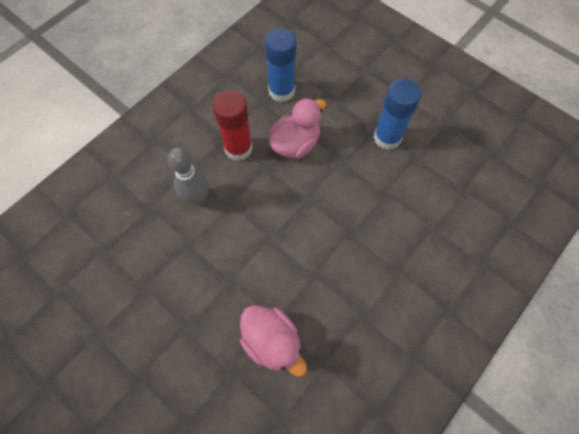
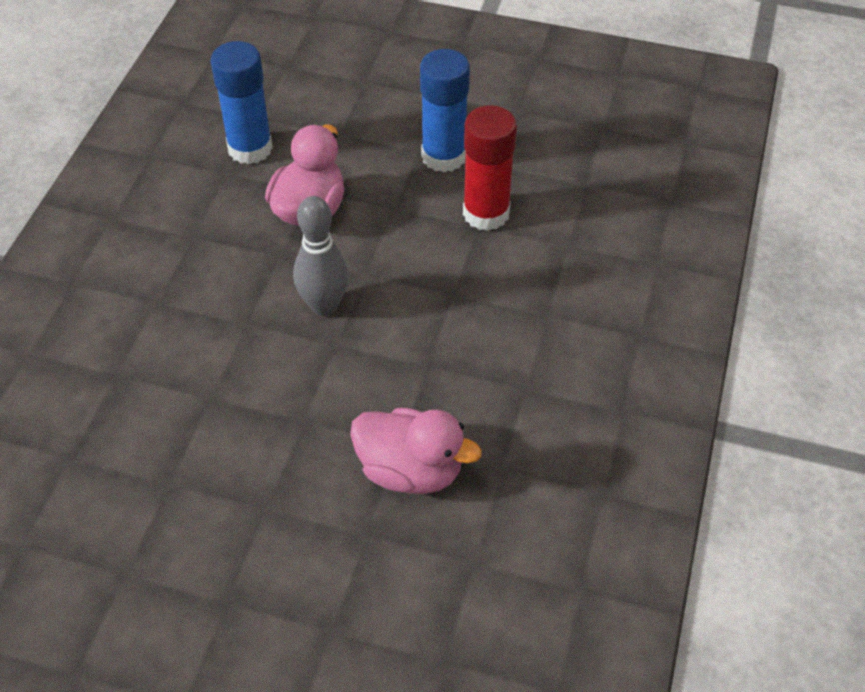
camera: 25 degrees left, 15 degrees down
(197, 198) = (191, 332): grey bowling pin -> grey bowling pin (324, 305)
(238, 148) = (222, 245): red glue stick -> red glue stick (486, 213)

